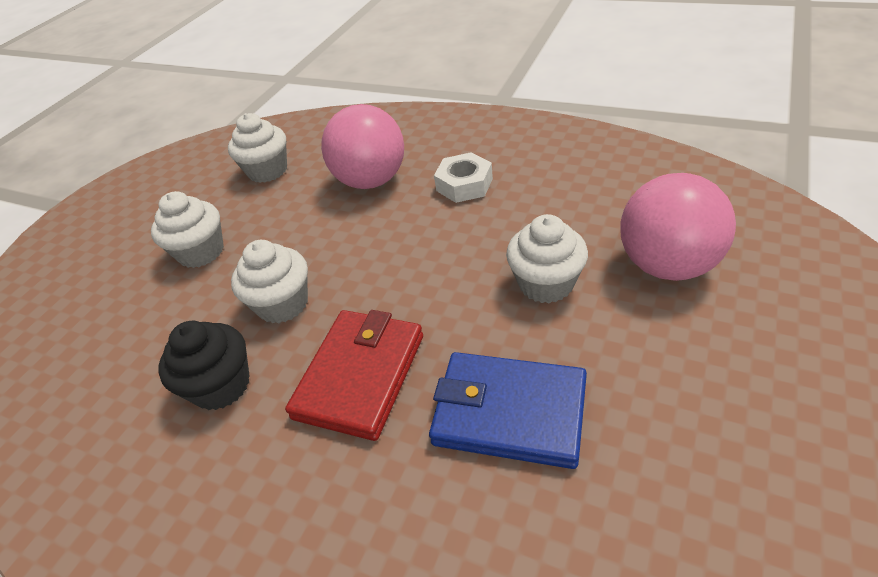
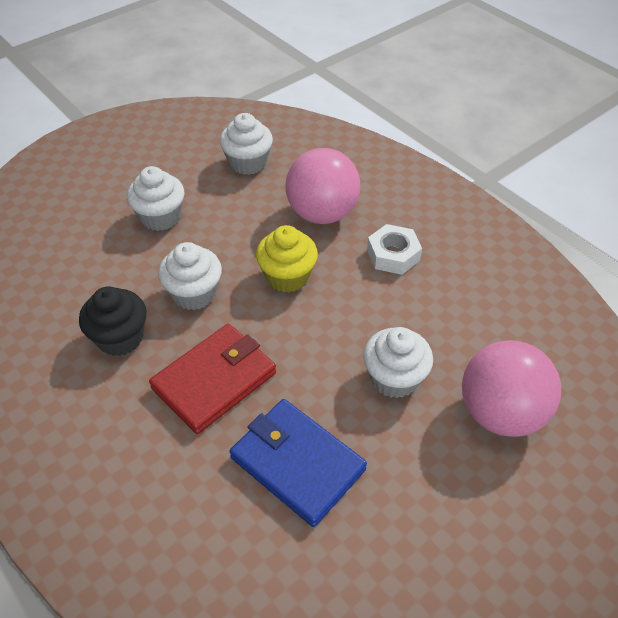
camera: 20 degrees right, 5 degrees up
(373, 245) = (287, 276): none -> yellow cupcake

